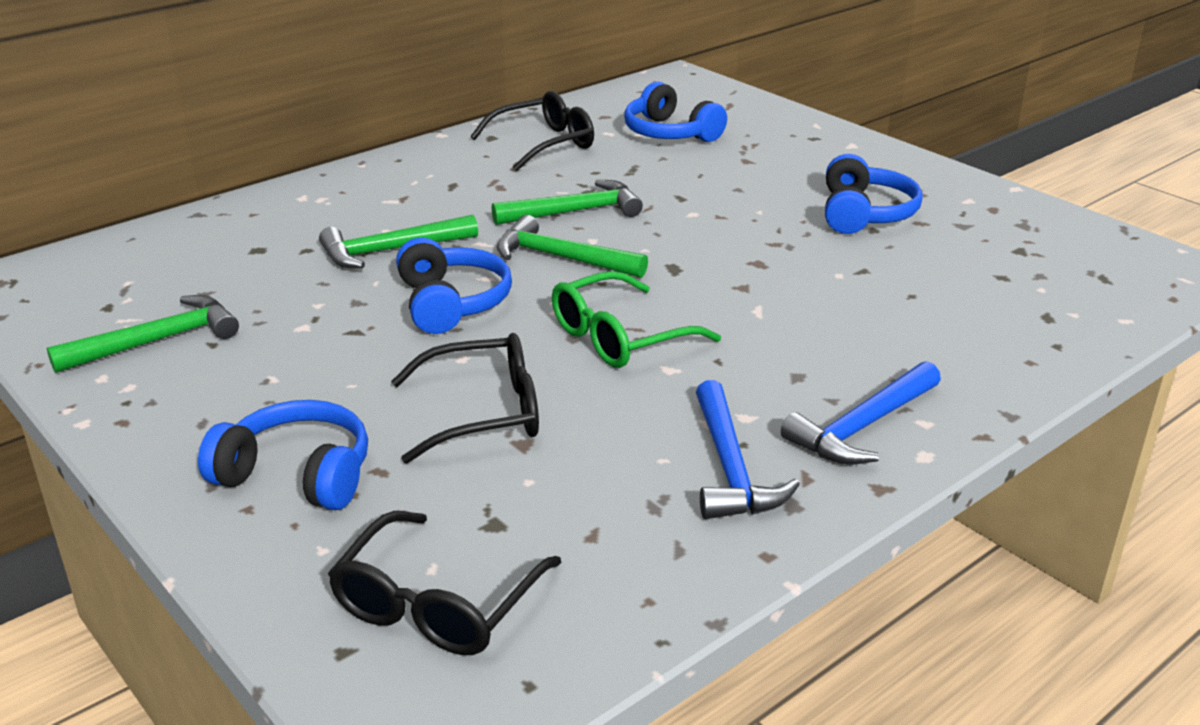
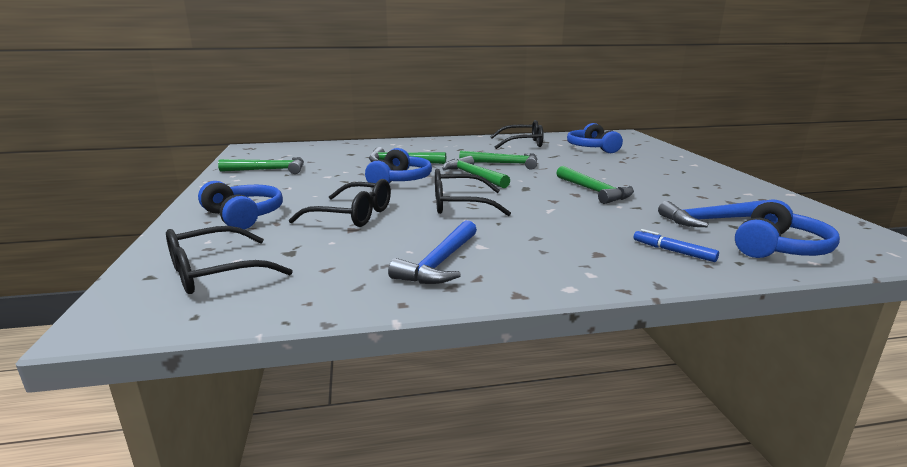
camera: 30 degrees right, 10 degrees down
(619, 337) = (459, 205): green glasses -> black glasses
(776, 249) = (594, 191): none -> green hammer
(863, 426) = (546, 266): blue hammer -> blue hammer (710, 220)
(864, 214) = (668, 188): blue headphones -> blue headphones (778, 248)
(977, 349) = (673, 251): none -> blue marker

